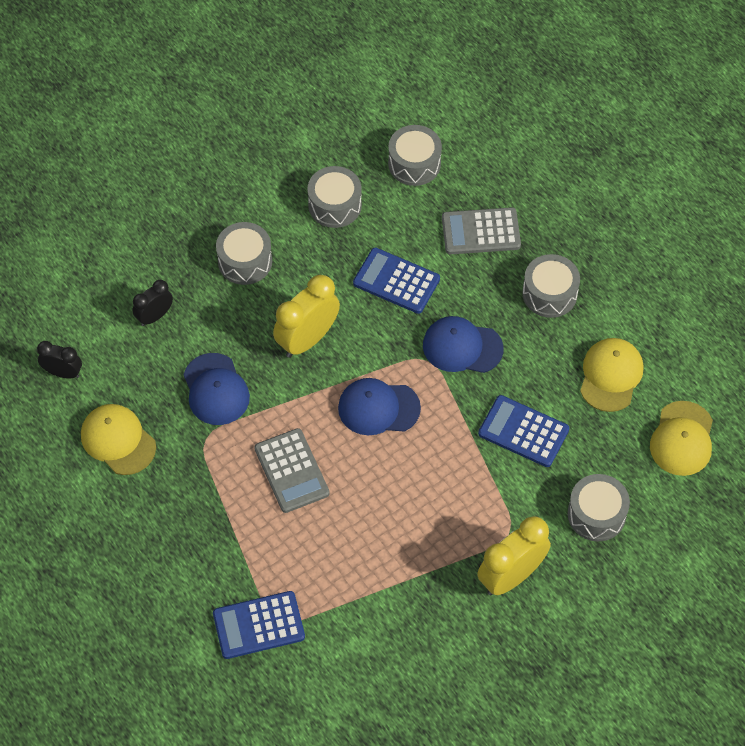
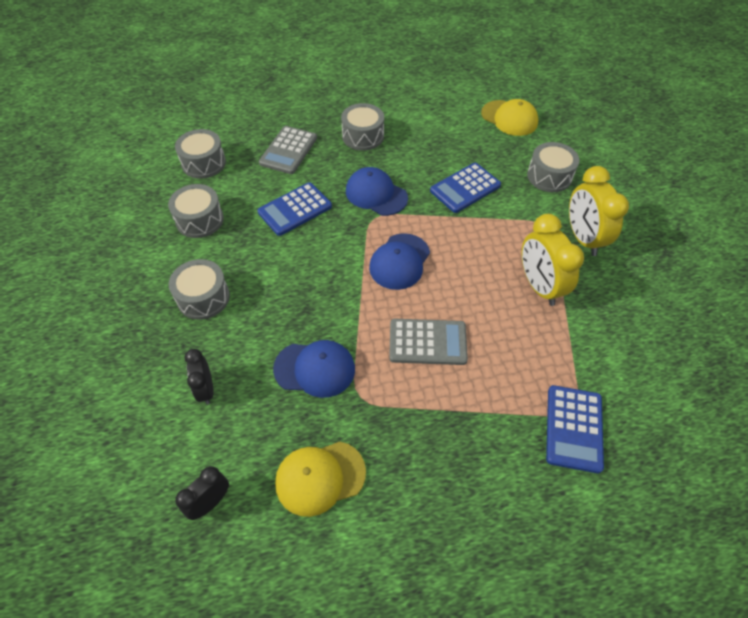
camera: 65 degrees left, 5 degrees down
(307, 339) = (308, 283): yellow clock -> yellow clock (539, 286)
(462, 347) = (376, 194): blue cap -> blue cap turned 90 degrees clockwise
(610, 376) = (444, 131): yellow cap -> none

